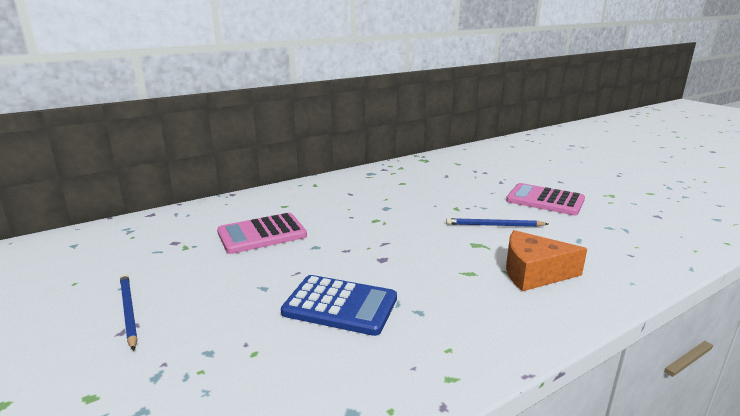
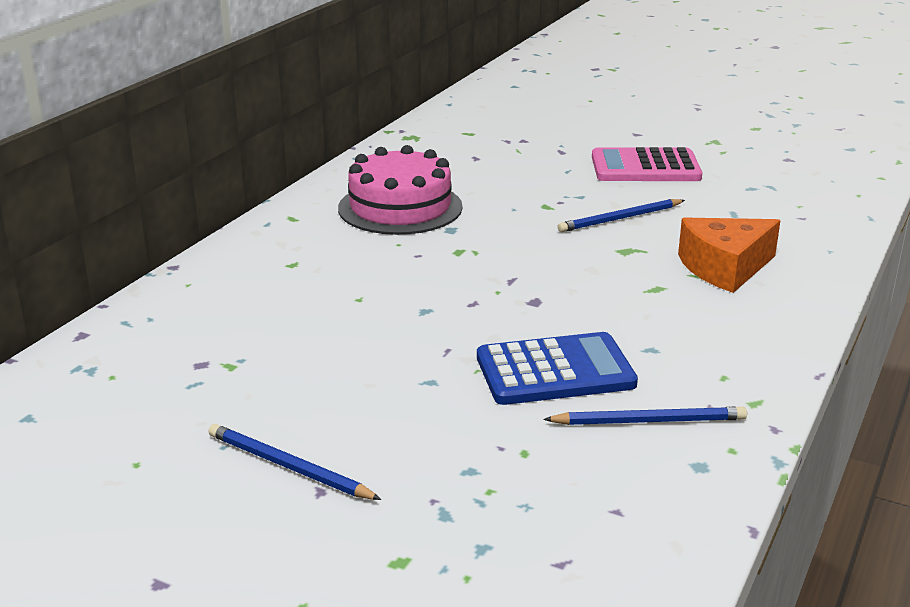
camera: 30 degrees left, 5 degrees up
(262, 234) = (322, 314): pink calculator -> none
(357, 363) = (649, 421): none -> blue pencil
(373, 191) = (400, 207): none -> pink cake

